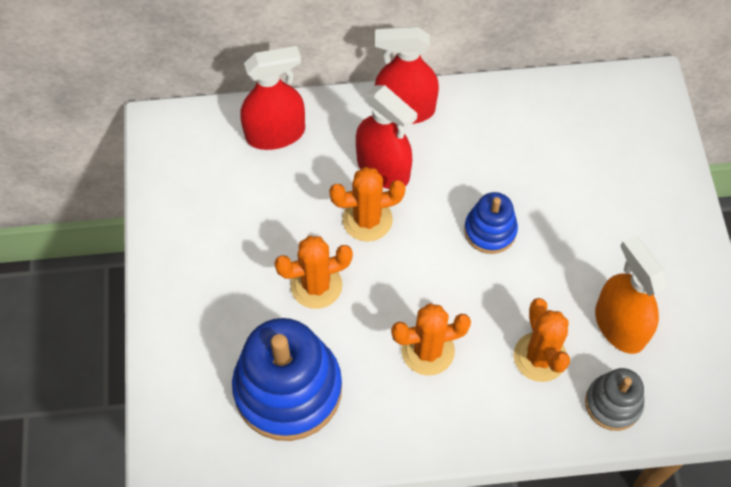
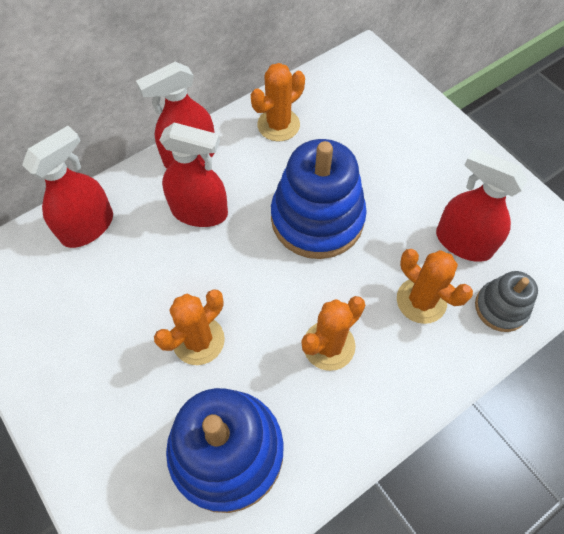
camera: 30 degrees left, 0 degrees up
(367, 219) = (210, 260): orange cactus -> orange cactus (278, 125)
(490, 231) = (317, 219): blue stacking toy -> blue stacking toy, size x1.92
(619, 325) = (463, 242): orange spray bottle -> red spray bottle

